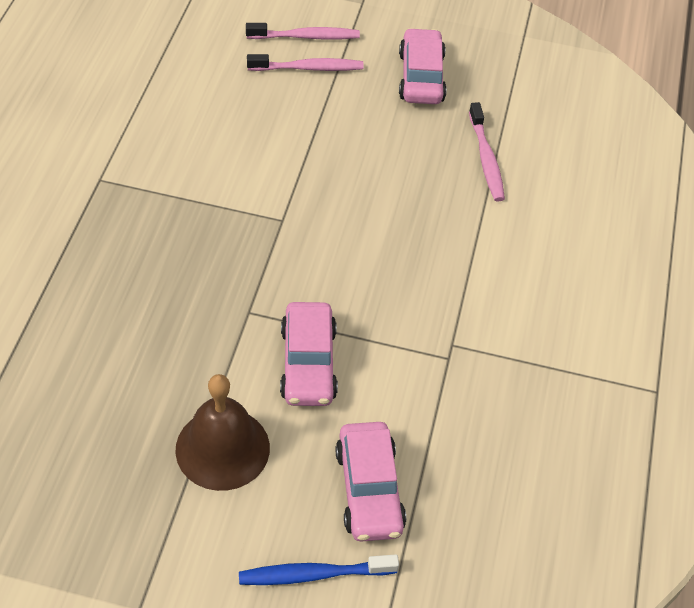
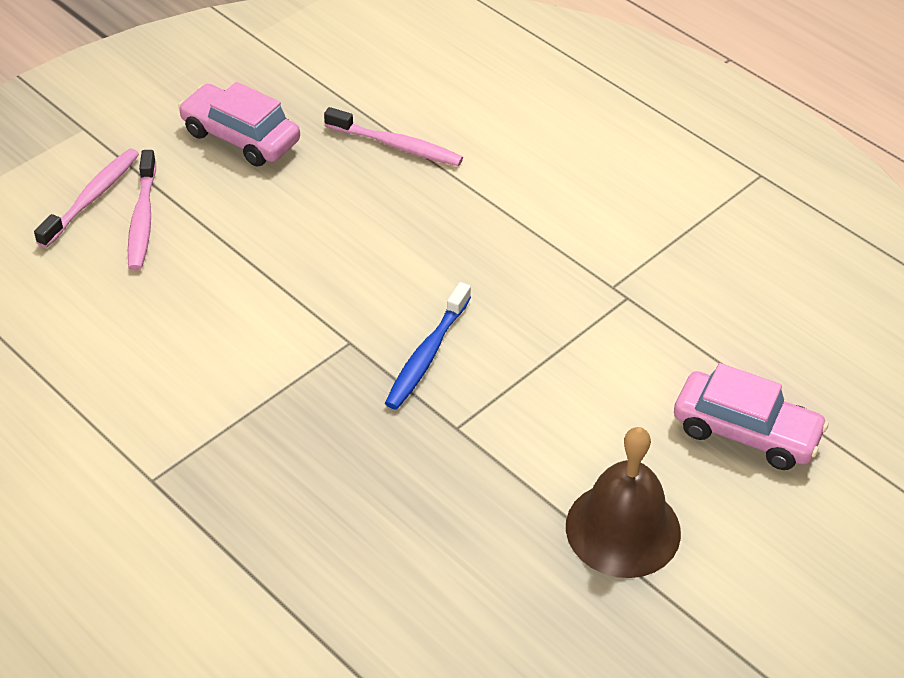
camera: 55 degrees left, 5 degrees down
(308, 68) = (142, 218): pink toothbrush -> pink toothbrush turned 150 degrees clockwise
(308, 363) = (561, 408): pink car -> none
(314, 574) = (819, 520): blue toothbrush -> blue toothbrush (427, 354)

